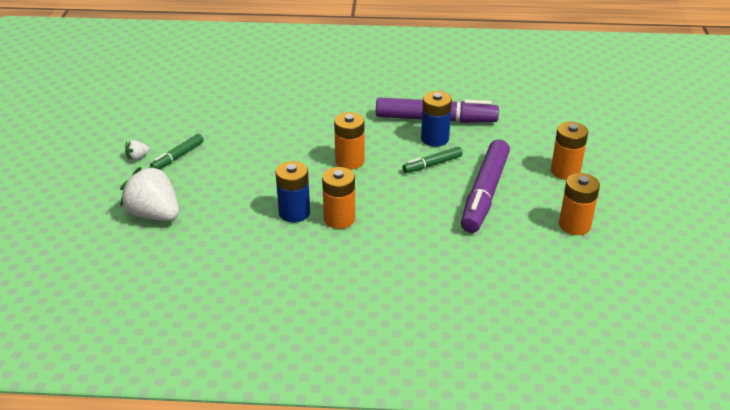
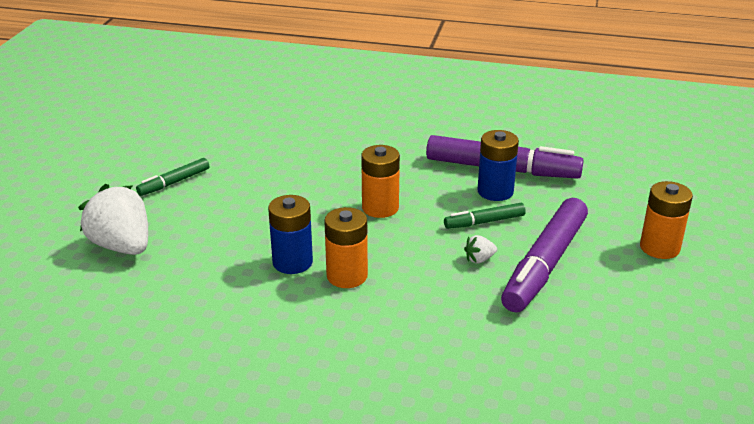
camera: 10 degrees right, 5 degrees down
(137, 157) = (127, 178): white strawberry -> white strawberry (479, 259)
(574, 225) = (659, 318): orange battery -> none

